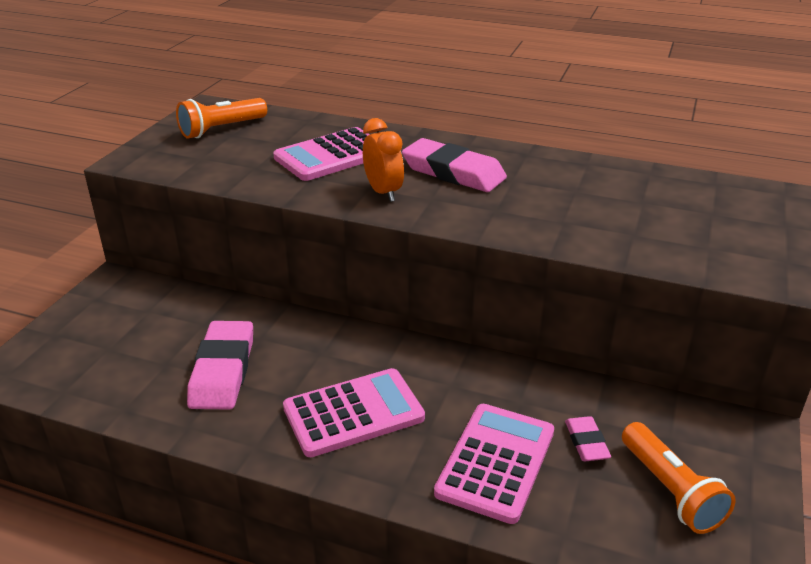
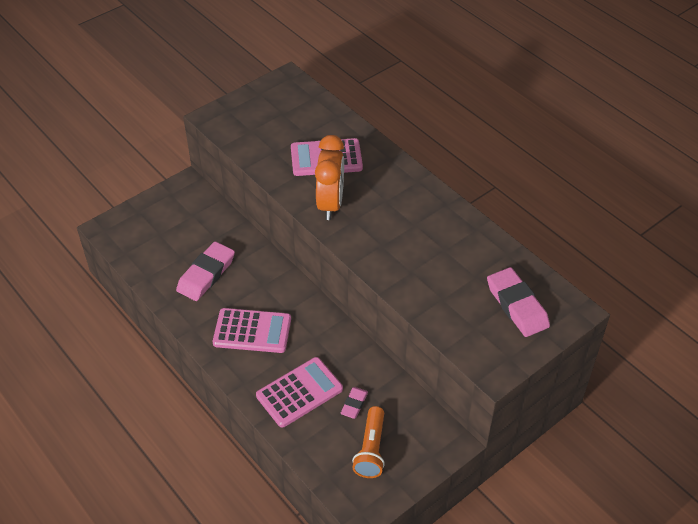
camera: 30 degrees right, 15 degrees up
(221, 129) = (279, 106): orange flashlight -> none
(383, 192) = (330, 204): orange clock -> orange clock, size x1.56
(453, 172) = (385, 203): pink eraser -> pink eraser (517, 305)

